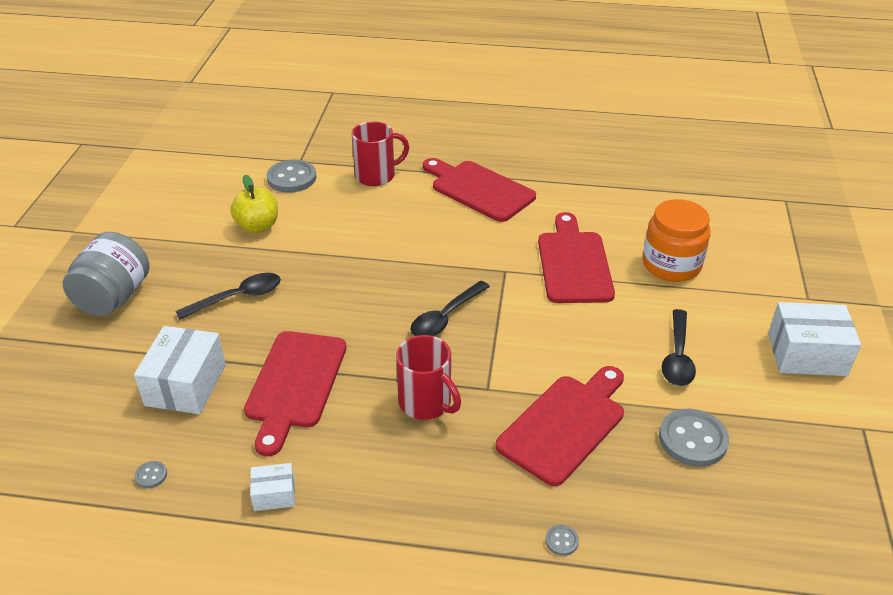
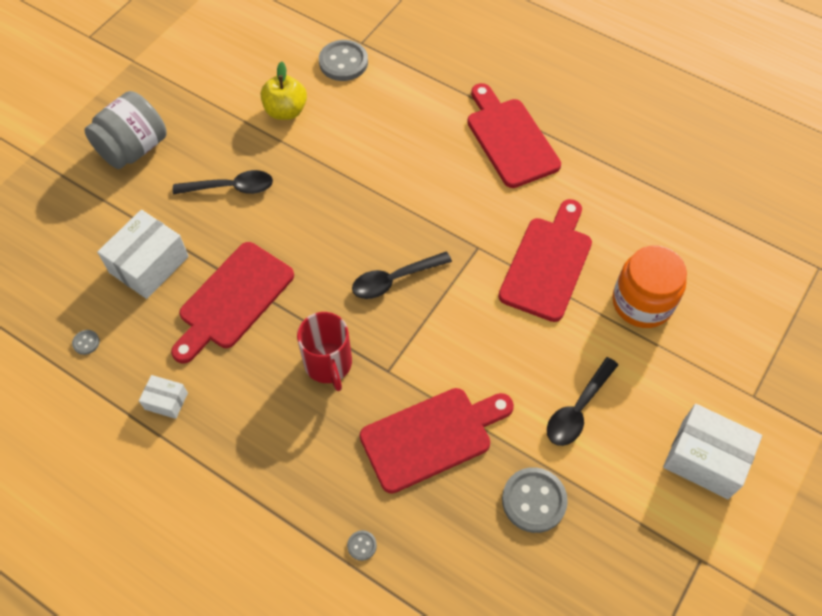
camera: 25 degrees right, 20 degrees up
(376, 175) = (422, 86): red mug -> none

